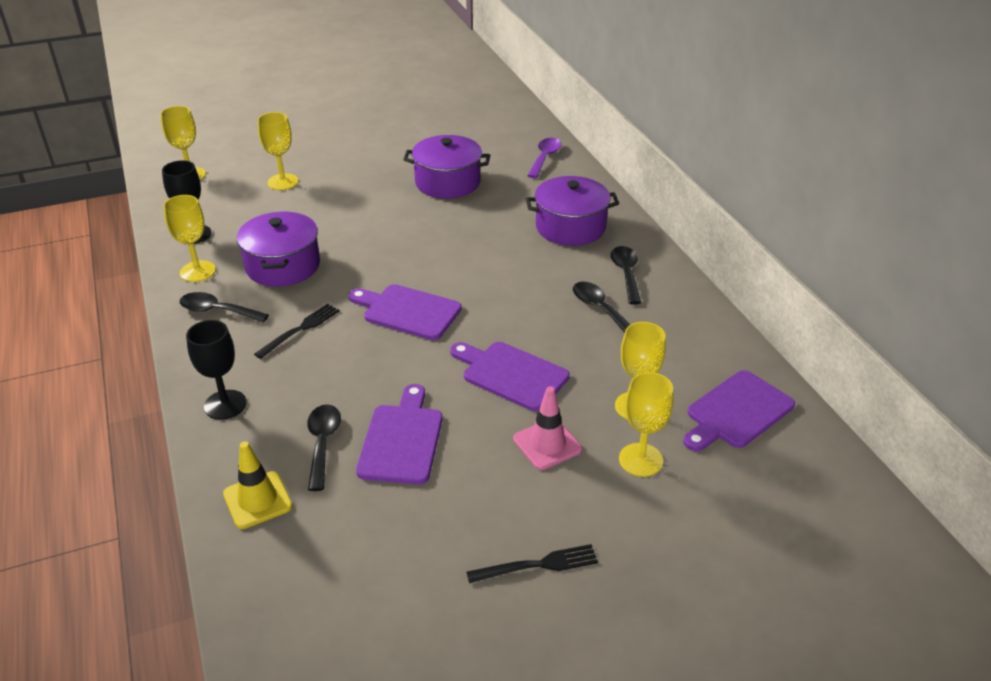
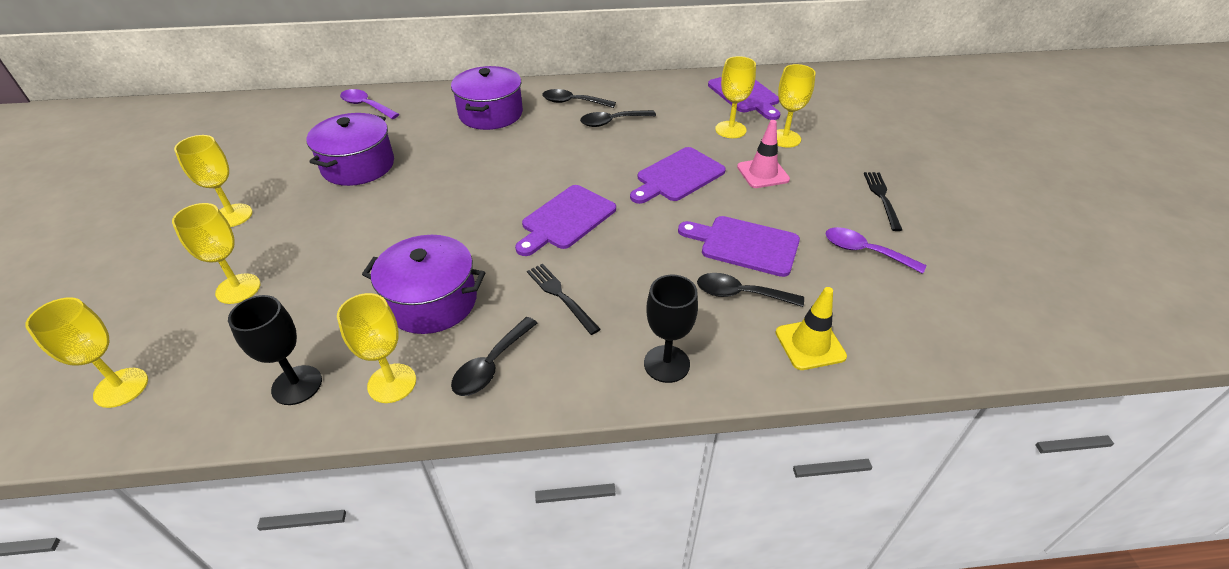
camera: 75 degrees left, 5 degrees up
(362, 152) = (232, 216): none -> yellow goblet
(417, 545) = (865, 251): none -> purple spoon

